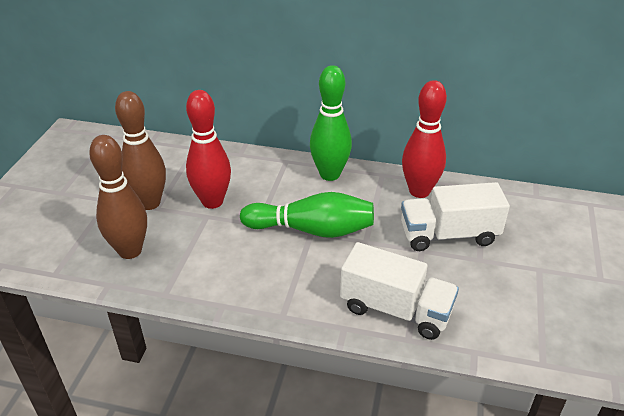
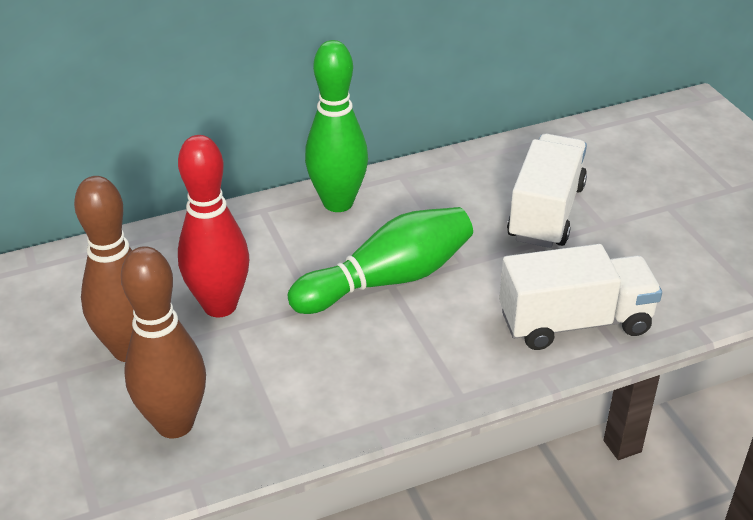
camera: 35 degrees left, 0 degrees up
(419, 191) = (464, 177): red bowling pin -> none
(448, 235) = (546, 212): white truck -> white truck turned 150 degrees clockwise

